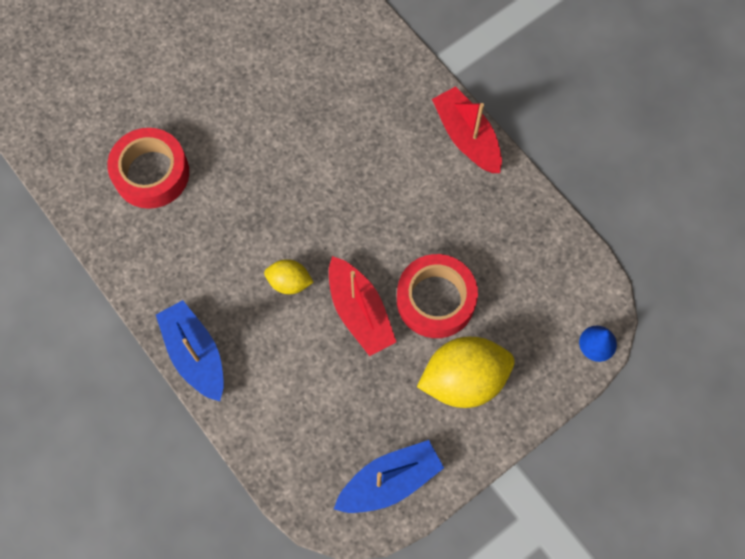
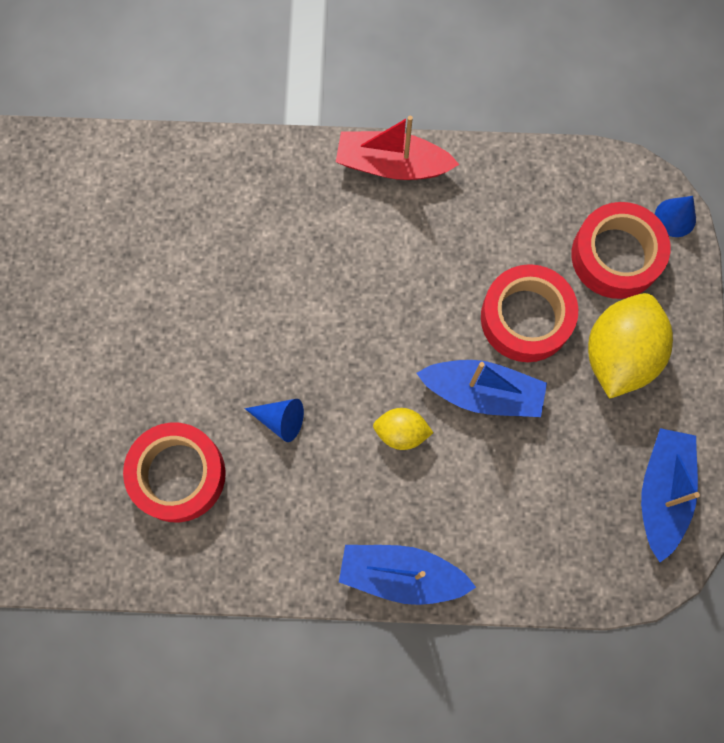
camera: 50 degrees left, 5 degrees up
(236, 204) = (280, 420): none -> blue cone
(289, 282) = (401, 432): yellow lemon -> yellow lemon turned 45 degrees clockwise
(359, 312) = (482, 392): red boat -> blue boat
(533, 325) = (616, 256): none -> red tape

